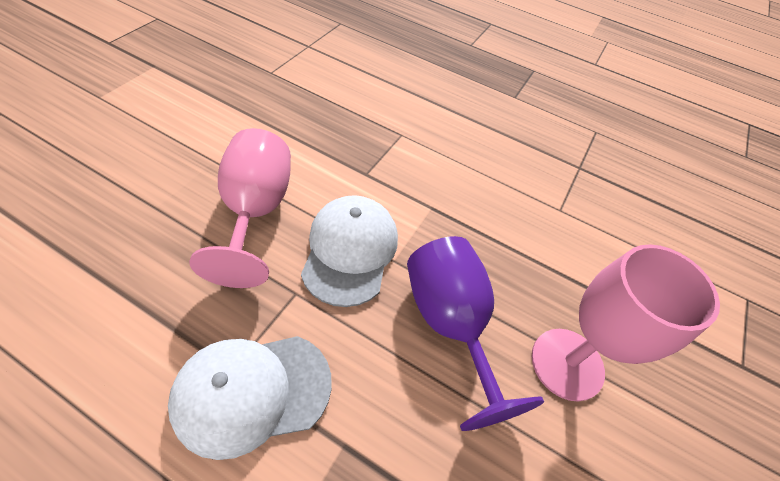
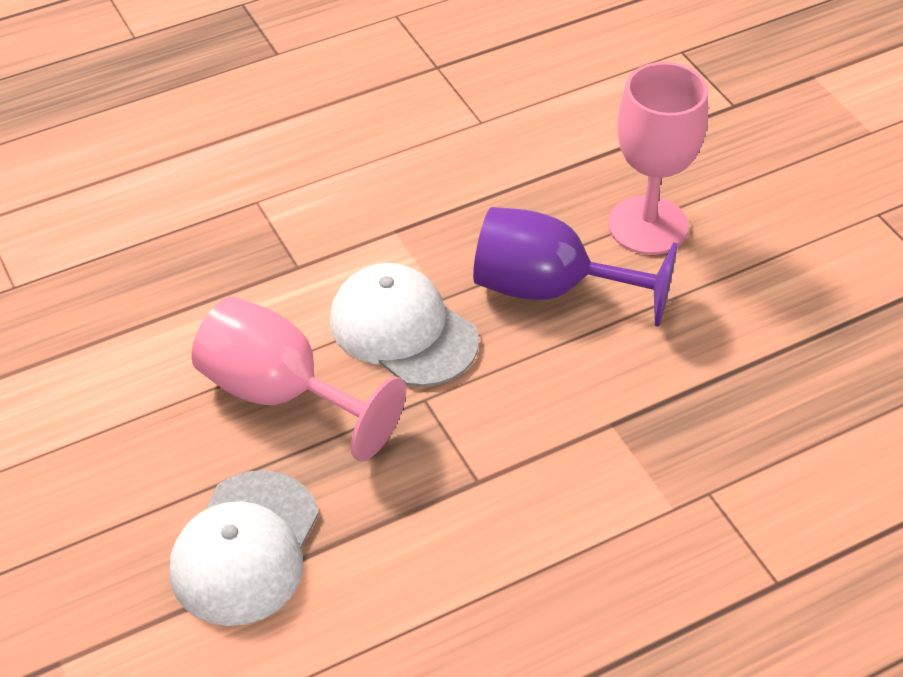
camera: 50 degrees left, 5 degrees down
(252, 392) = (514, 473): white cap -> white cap (245, 548)

